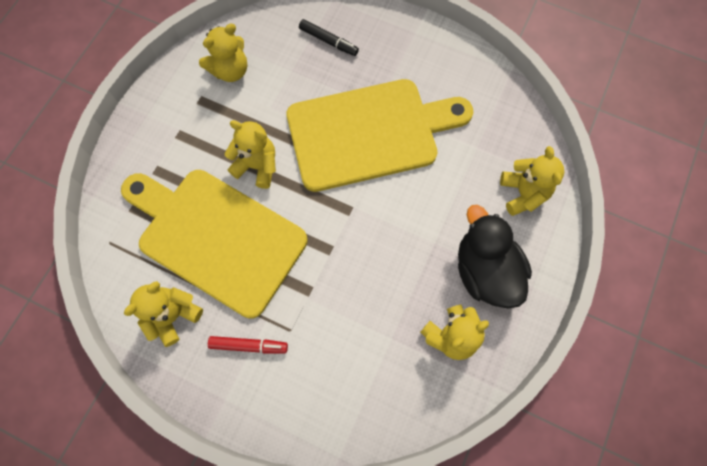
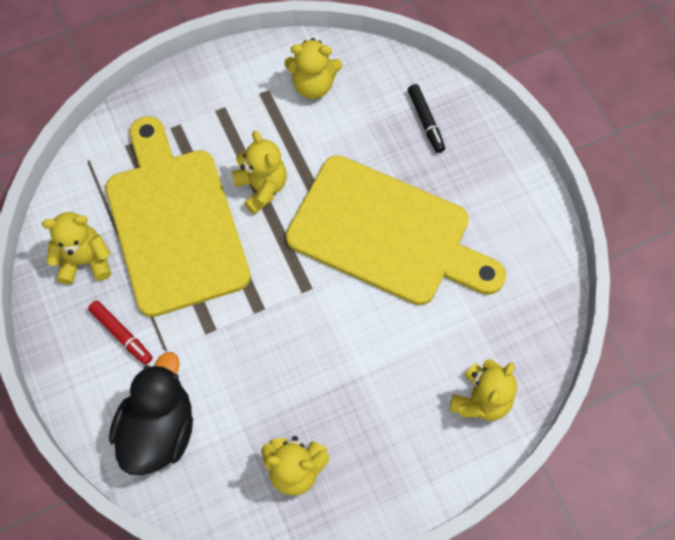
camera: 40 degrees right, 5 degrees down
(485, 271) = (378, 439): black duck -> black duck (159, 430)

